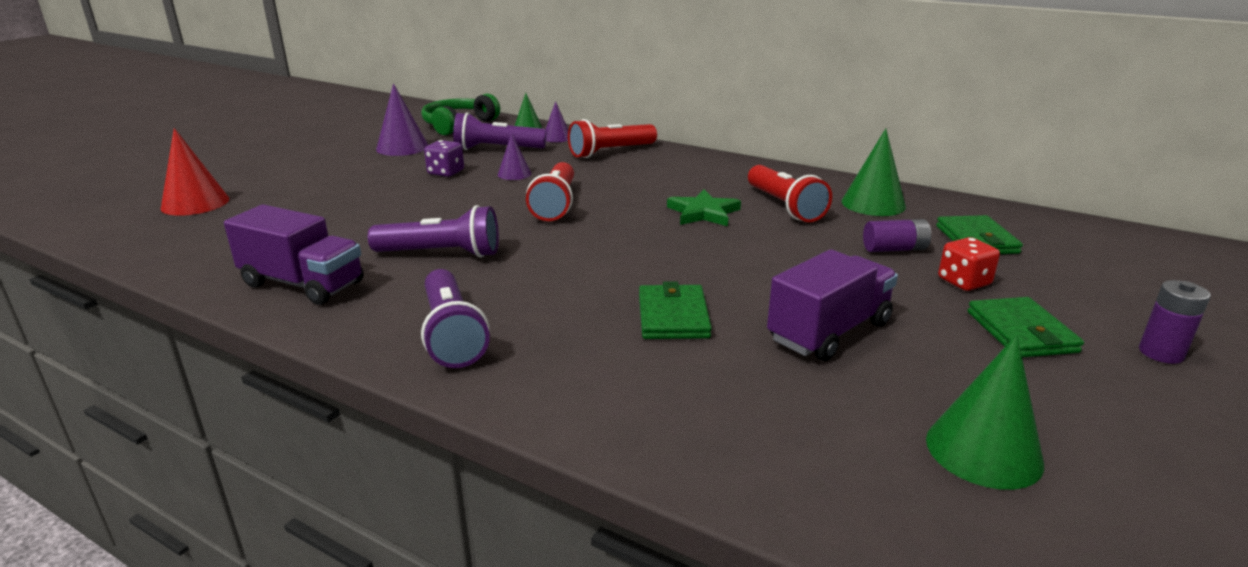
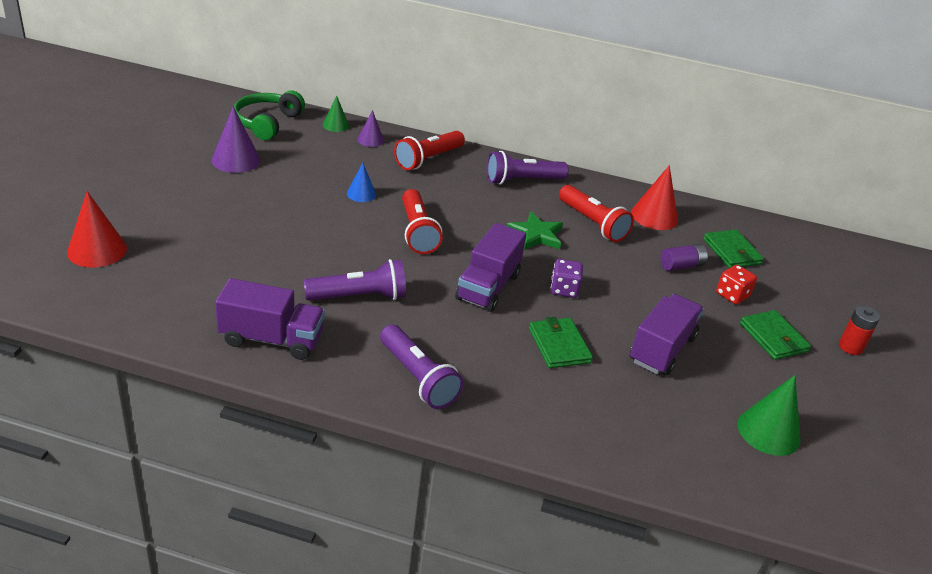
camera: 20 degrees left, 10 degrees up
(446, 172) = (299, 195): purple dice -> purple dice (564, 289)
(497, 149) = (326, 159): purple flashlight -> purple flashlight (522, 180)
(514, 174) = (361, 194): purple cone -> blue cone
(610, 254) = (488, 287): none -> purple truck
(873, 204) = (654, 216): green cone -> red cone
(1161, 353) = (850, 347): purple battery -> red battery

